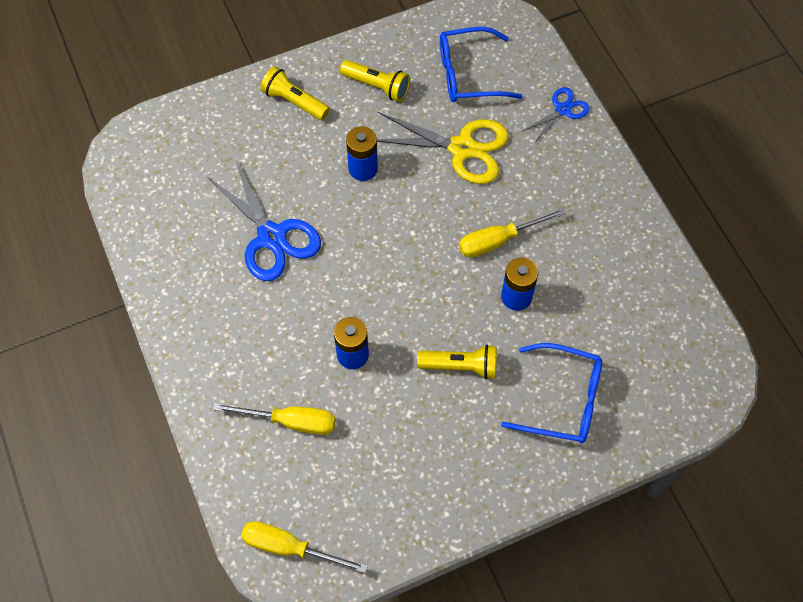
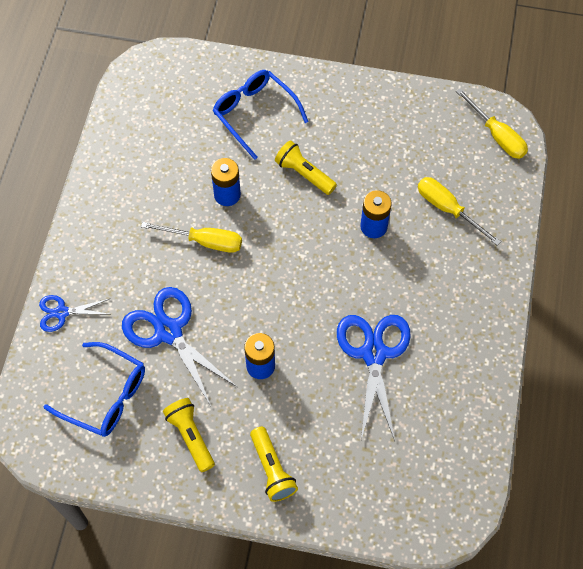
camera: 145 degrees left, 0 degrees up
(462, 148) = (168, 331): yellow scissors -> blue scissors

